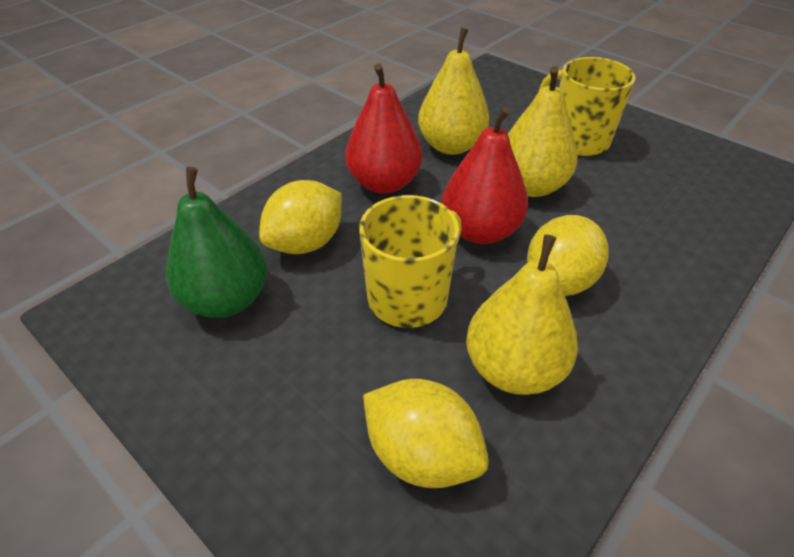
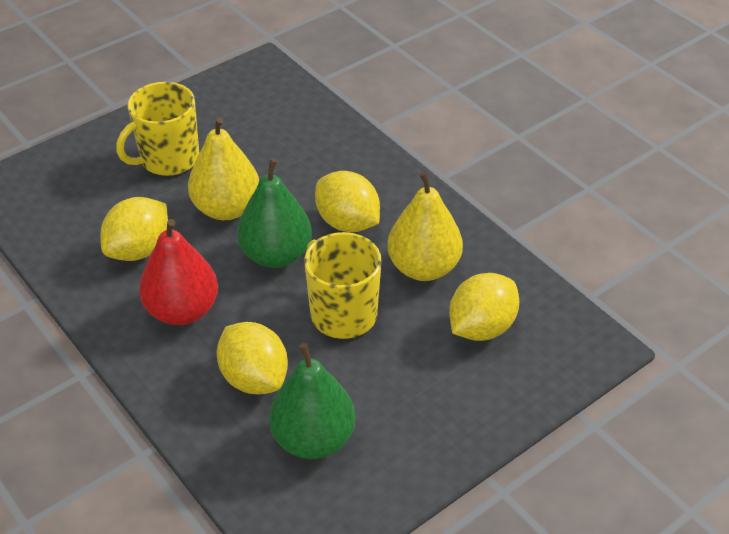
camera: 80 degrees left, 0 degrees up
(451, 146) = (139, 250): yellow pear -> yellow lemon
(480, 231) = (276, 255): red pear -> green pear

